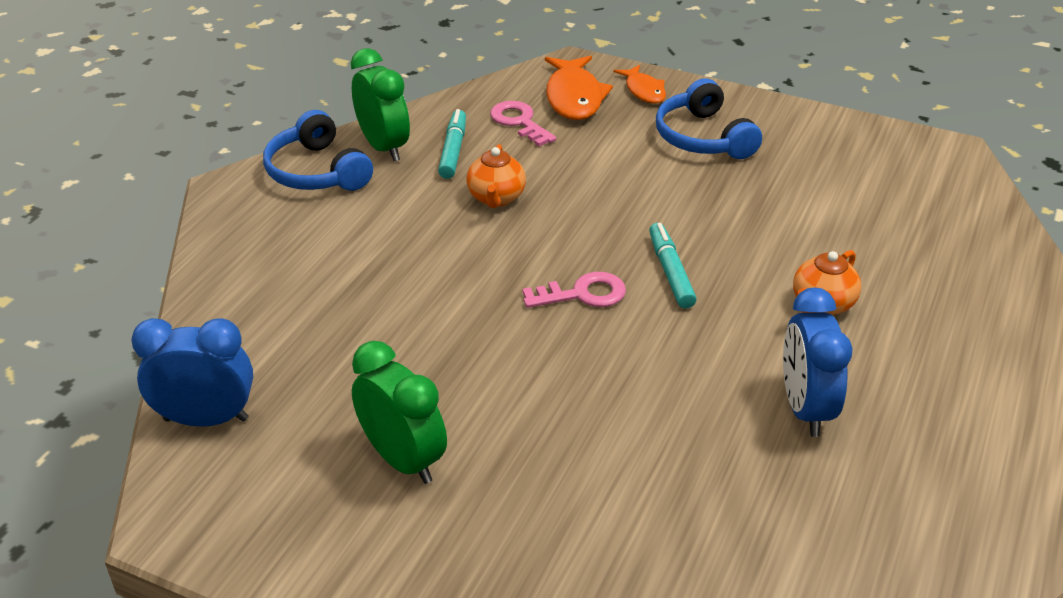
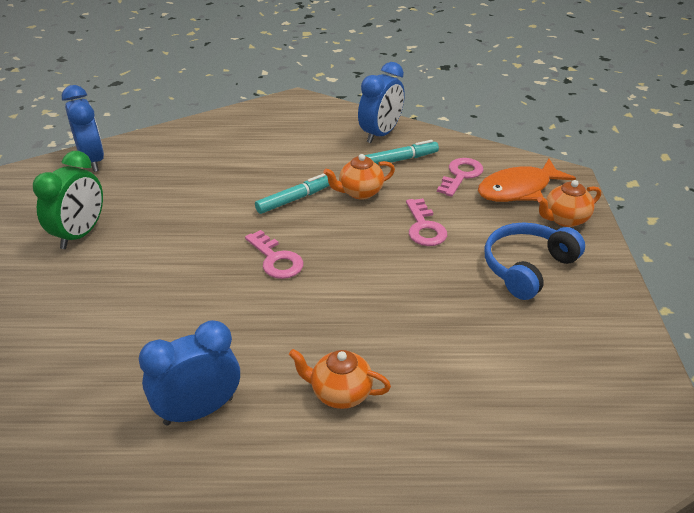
camera: 65 degrees right, 0 degrees up
(317, 172) = (334, 121): blue headphones -> none
(384, 147) = (380, 134): green clock -> blue clock
(596, 175) = (424, 227): none -> pink key
(644, 91) = (564, 219): orange fish -> orange teapot
(670, 272) = (329, 295): turquoise marker -> turquoise marker (294, 199)

